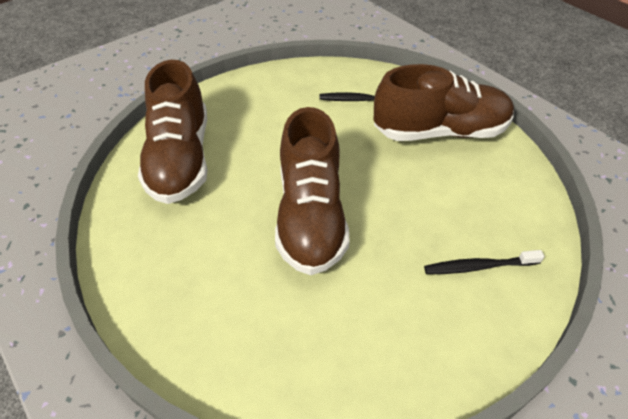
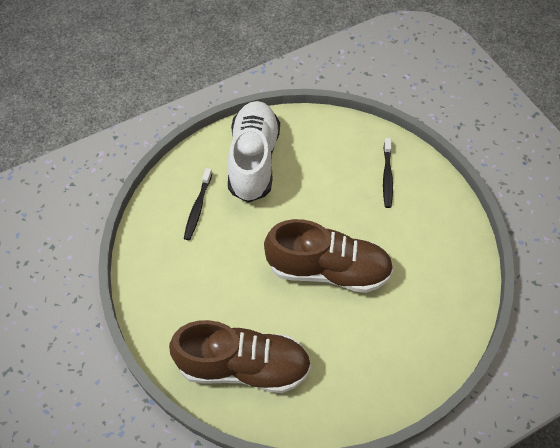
camera: 80 degrees left, 10 degrees up
(440, 131) = (253, 160): brown shoe -> white shoe

